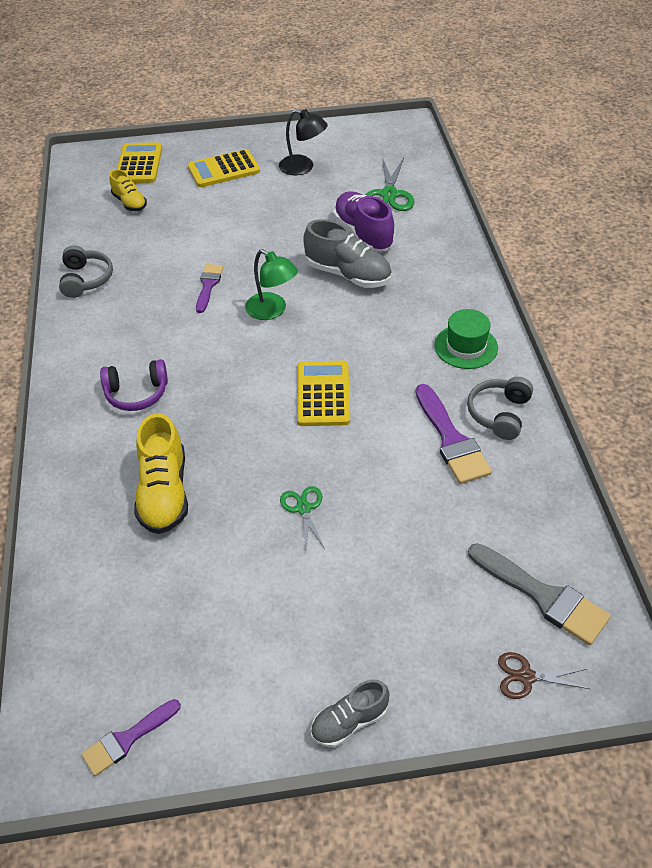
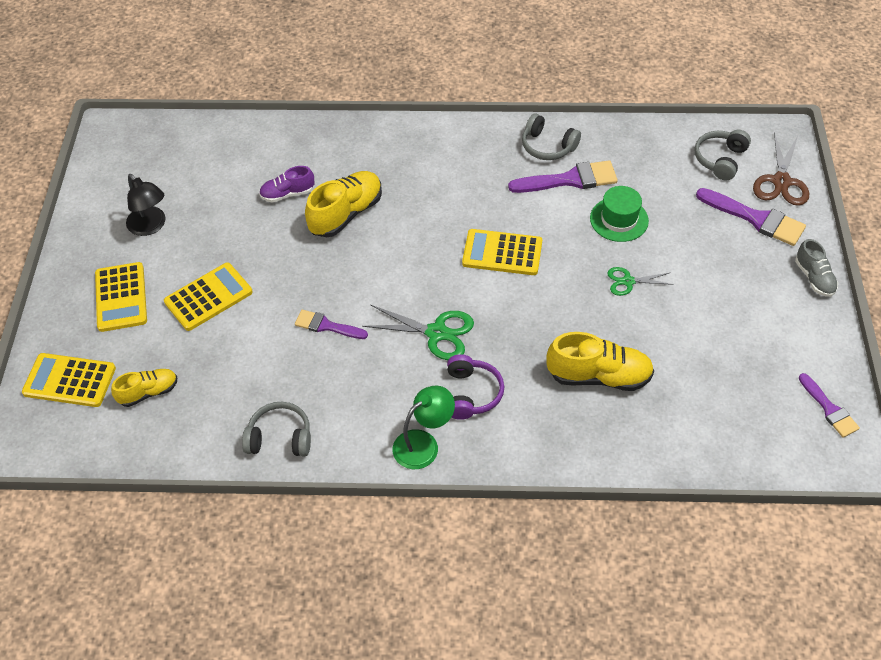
camera: 80 degrees left, 5 degrees up
(231, 213) = (208, 297): none -> yellow calculator
(272, 311) = (381, 277): green lamp -> green lamp (423, 444)
(303, 167) = (150, 226): black lamp -> black lamp turned 105 degrees clockwise
(348, 275) = (346, 214): grey shoe -> yellow shoe
(363, 234) = (287, 194): purple shoe -> purple shoe, size x0.60
(389, 194) = (230, 165): green scissors -> green scissors (436, 333)
(443, 644) = (756, 219): none -> purple brush
(466, 346) = (466, 151): green hat -> green hat (619, 219)
(526, 677) = (781, 182): brown scissors -> brown scissors, size x1.64
(543, 596) = (720, 159): grey brush -> grey headphones

